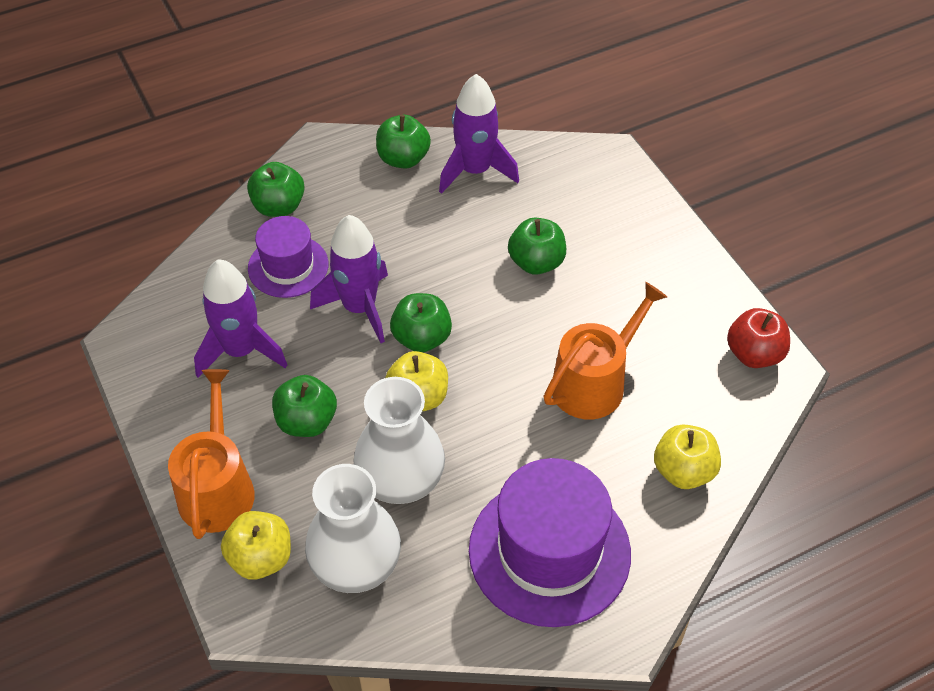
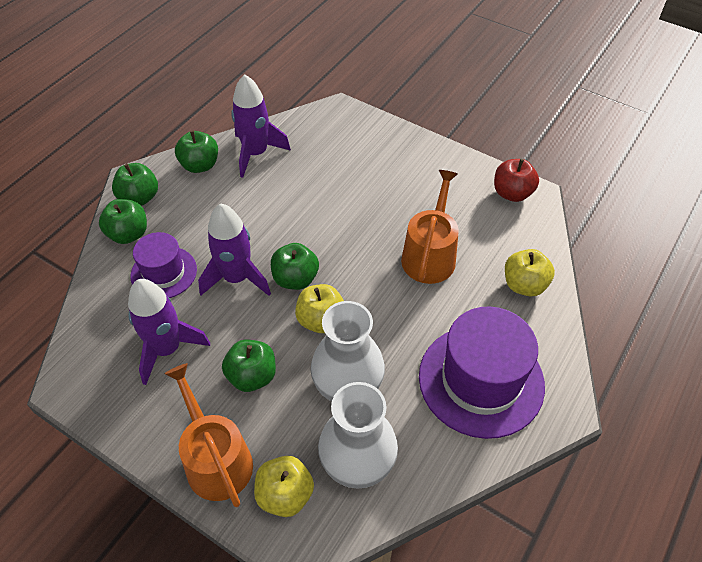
camera: 30 degrees left, 0 degrees up
(536, 262) = (338, 195): green apple -> green apple (139, 198)

